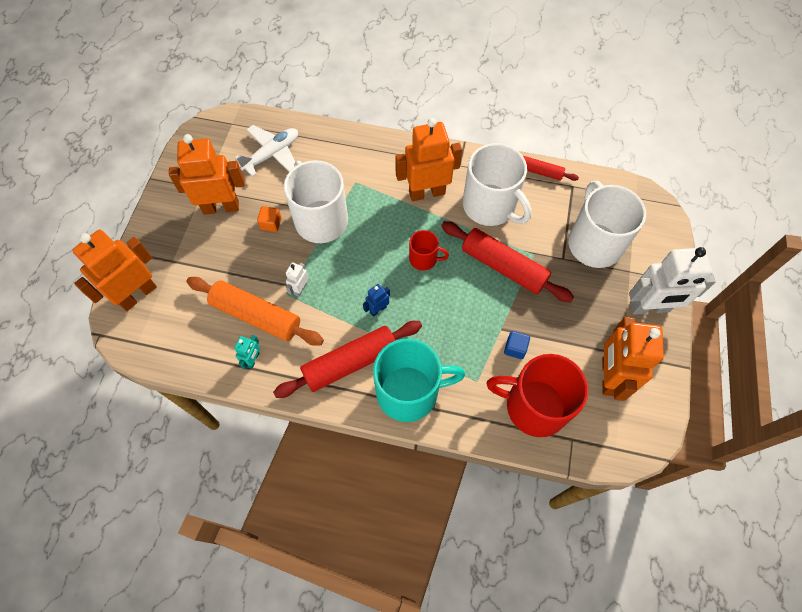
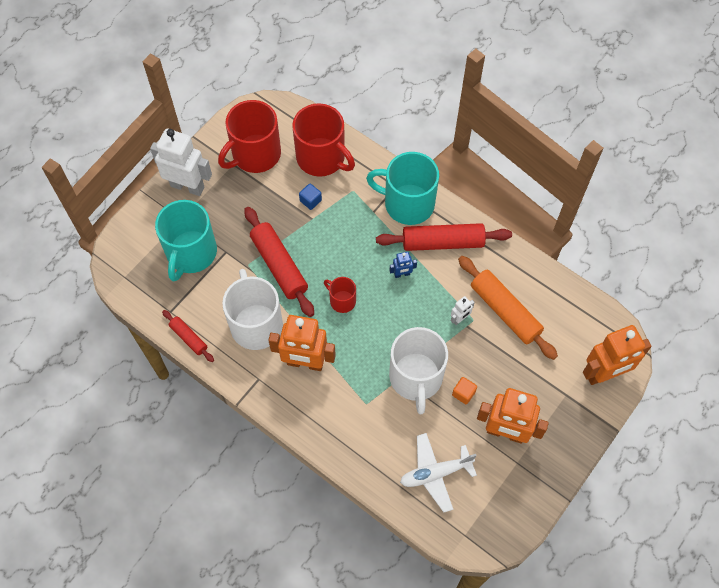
camera: 155 degrees left, 0 degrees up
(253, 359) = (519, 276): turquoise robot -> none
(594, 243) = (191, 253): white mug -> turquoise mug
(608, 376) = (255, 154): orange robot -> red mug

